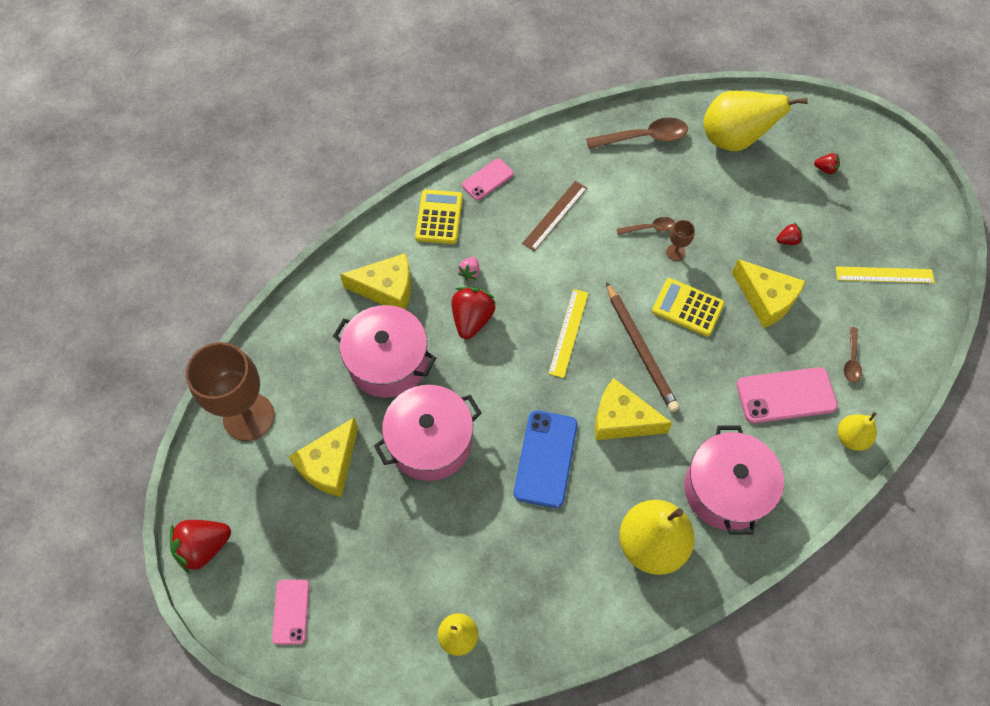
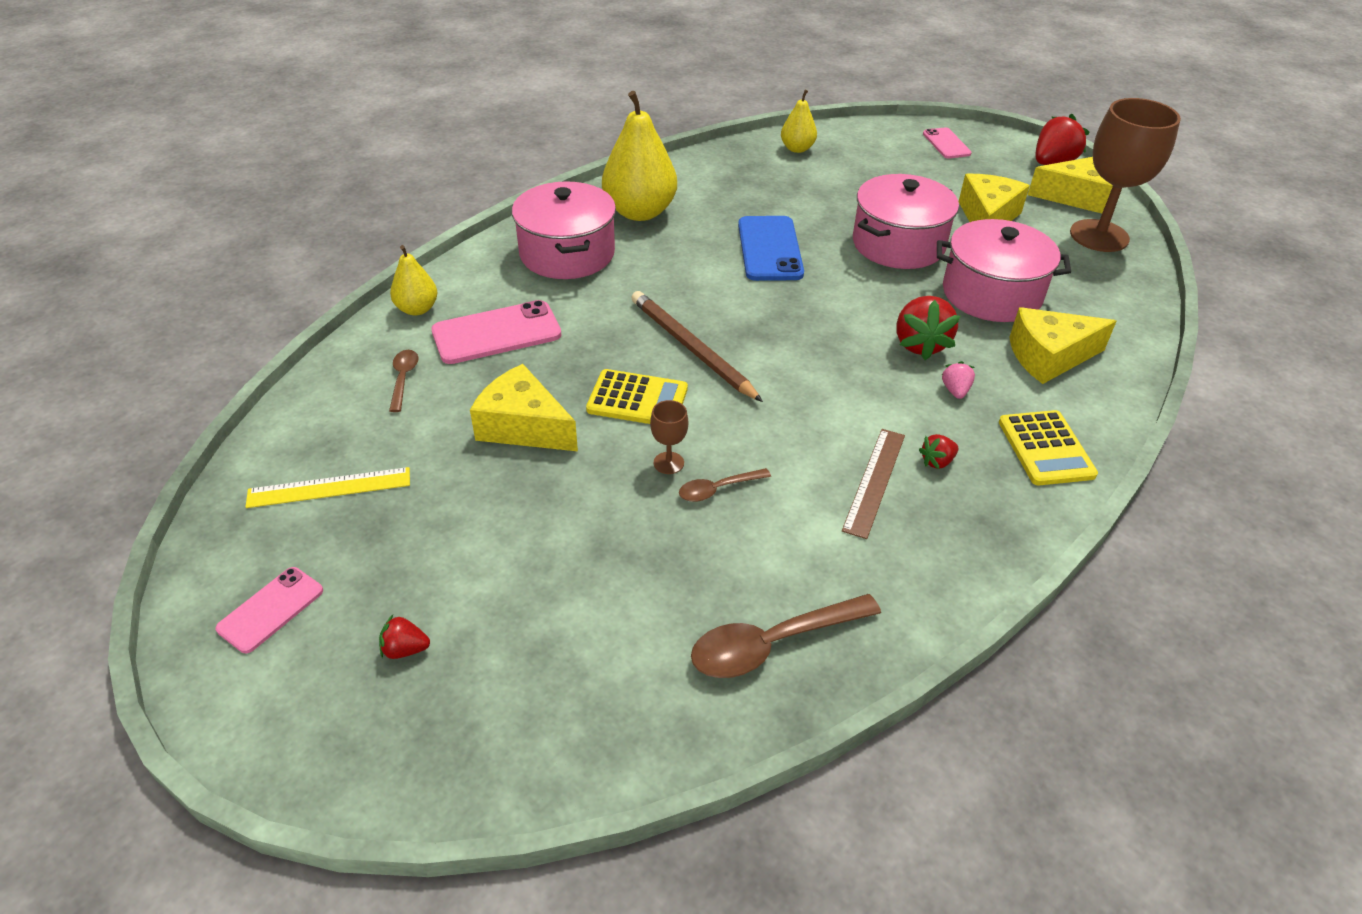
camera: 165 degrees right, 20 degrees down
(487, 179) = (1010, 515): pink phone -> pink phone (271, 610)
(569, 332) = (790, 350): yellow ruler -> none
(622, 419) = (696, 287): yellow cheese -> yellow cheese (1076, 197)
(733, 140) = (592, 675): yellow pear -> none
(787, 240) = (487, 510): red strawberry -> red strawberry (937, 461)

